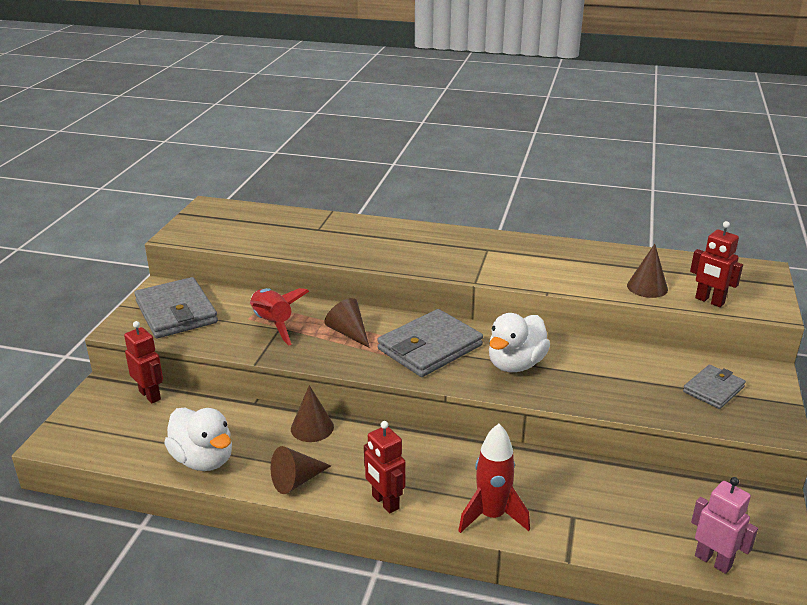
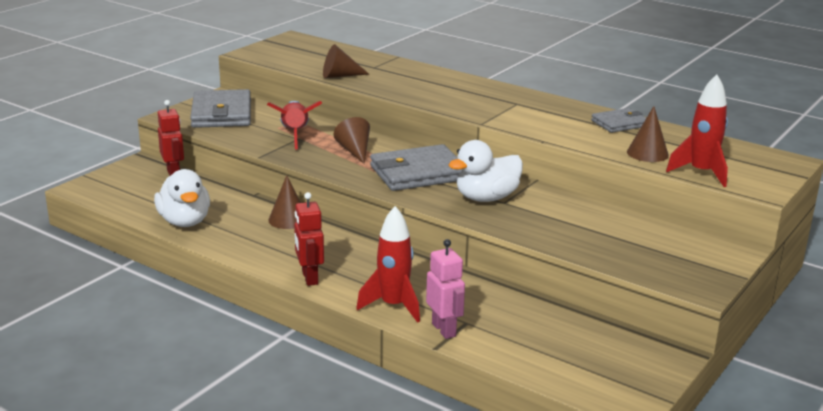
camera: 20 degrees right, 5 degrees down
(296, 481) = (248, 249): brown cone -> brown cone (339, 76)
(709, 301) = (701, 173): red robot -> red rocket
(713, 389) = (664, 250): grey wallet -> grey wallet (619, 123)
(713, 561) = (570, 379): pink robot -> pink robot (444, 330)

